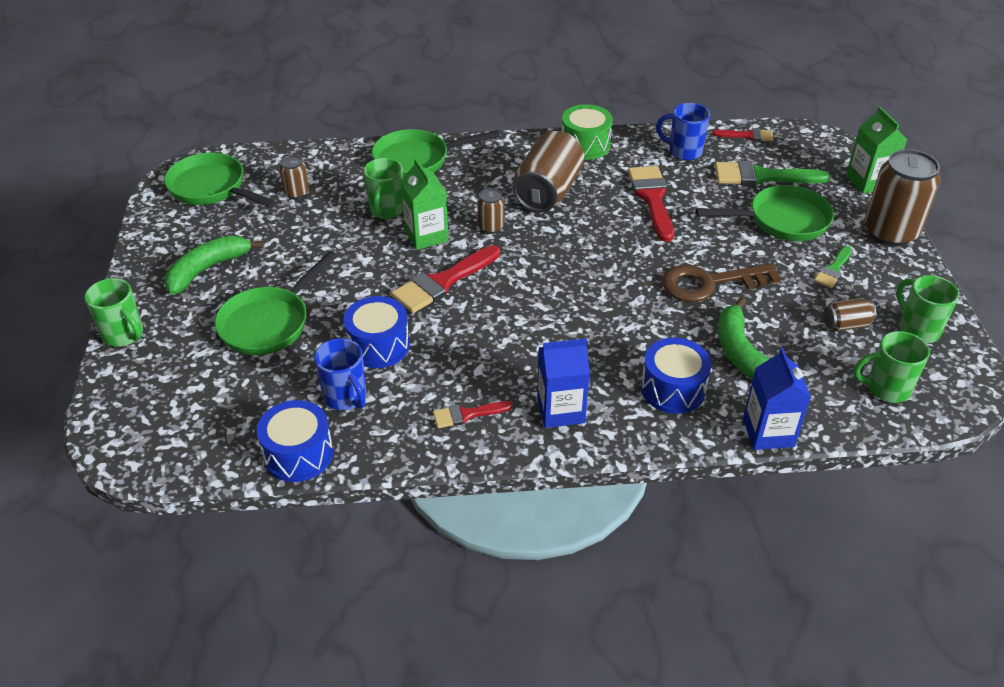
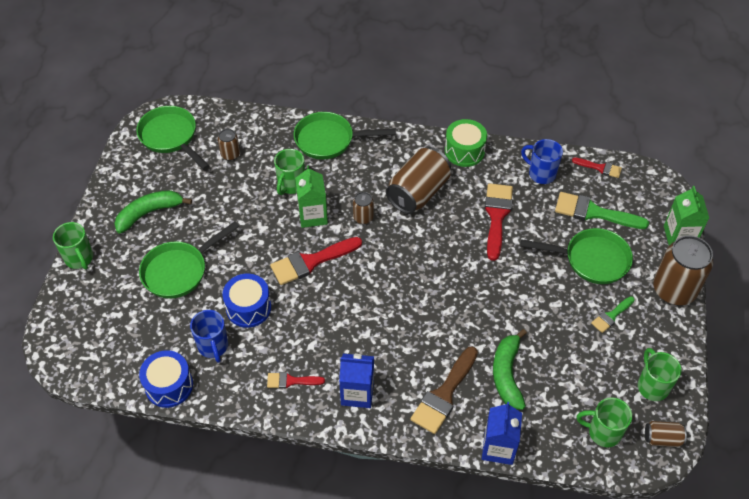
camera: 15 degrees right, 10 degrees up
(673, 389) = (444, 394): blue drum -> brown brush
(709, 283) = (509, 307): brown key -> none
(846, 325) = (598, 369): brown can -> brown can (662, 438)

